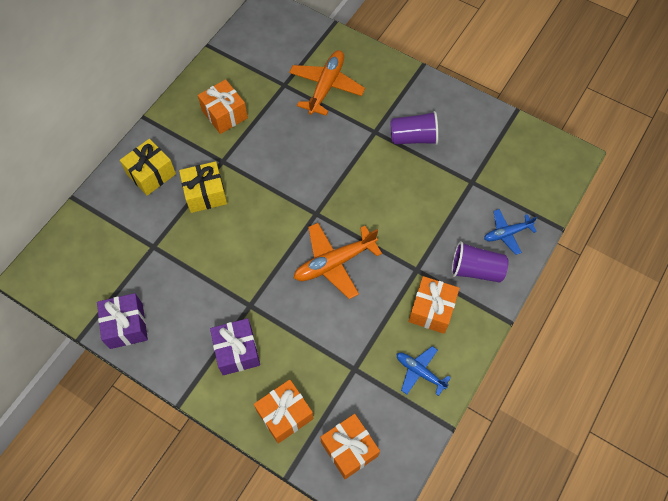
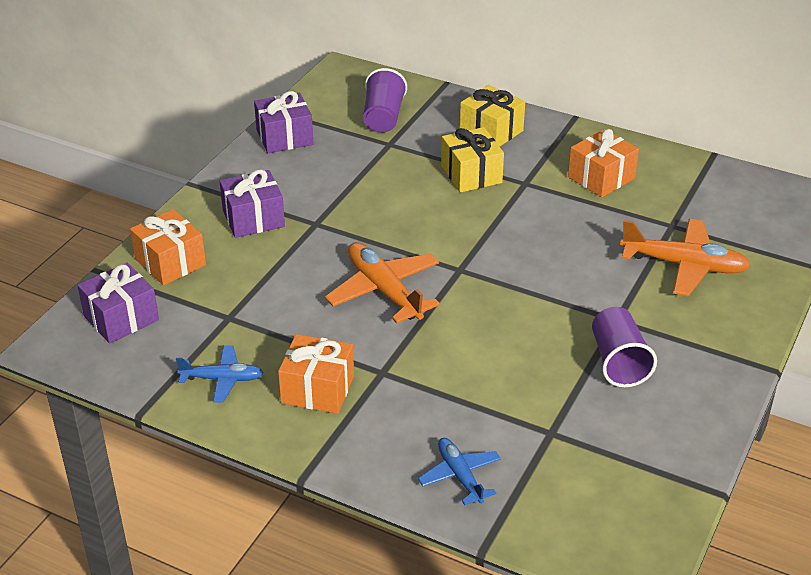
camera: 85 degrees right, 25 degrees down
(349, 449) = (121, 318): orange gift -> purple gift
(419, 372) = (222, 379): blue plane -> blue plane turned 60 degrees clockwise
(476, 270) = (388, 438): purple cup -> purple cup (383, 117)

